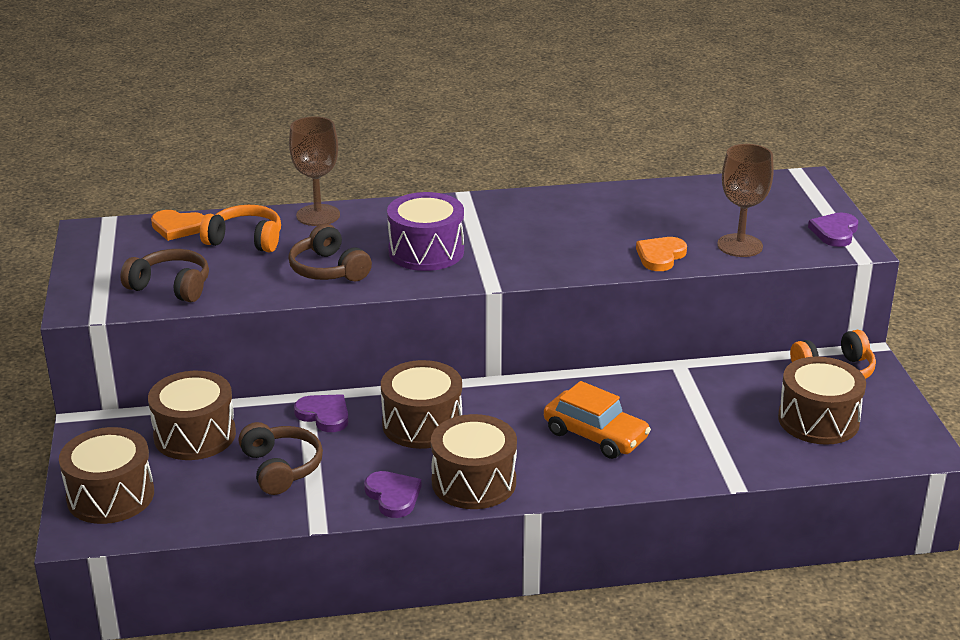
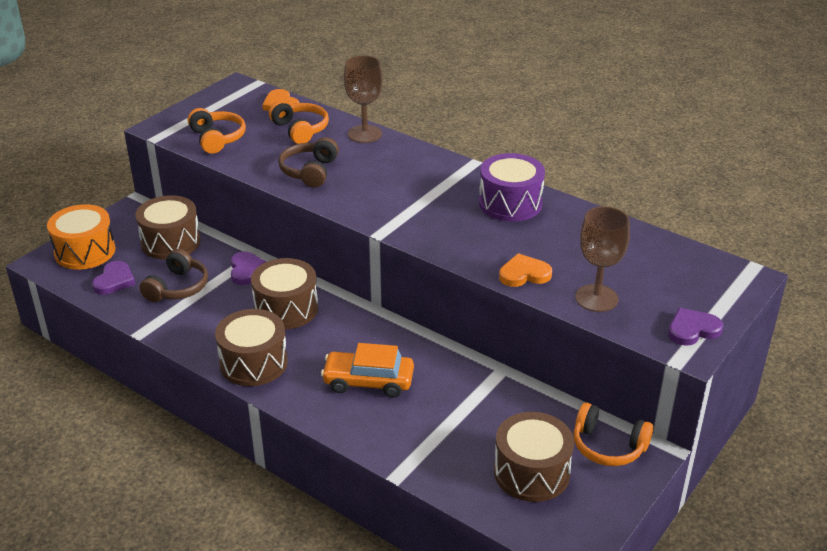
camera: 45 degrees right, 5 degrees up
(110, 496) = (85, 251): brown drum -> orange drum
(171, 286) = (217, 138): brown headphones -> orange headphones
(393, 496) = (201, 342): purple heart -> purple heart (114, 280)
(426, 251) = (383, 189): purple drum -> purple drum (510, 203)
(595, 435) = (368, 381): orange car -> orange car turned 105 degrees clockwise

